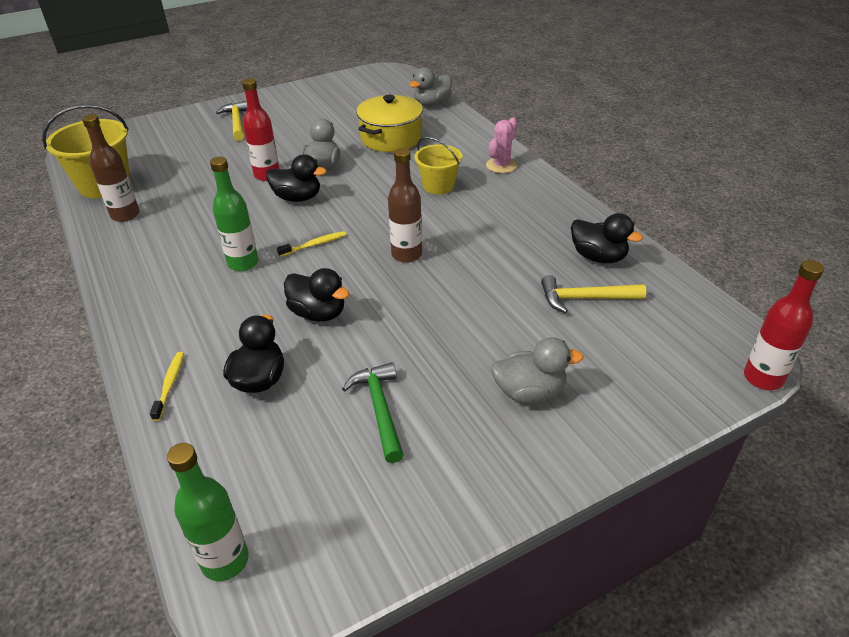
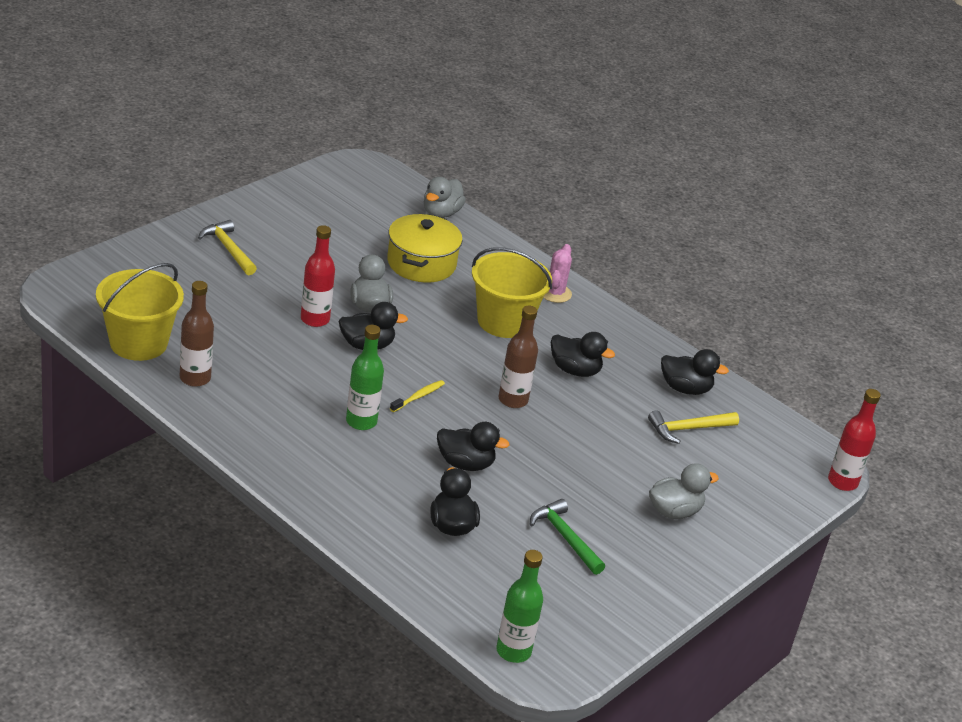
camera: 25 degrees left, 5 degrees down
(169, 385) = (377, 538): yellow toothbrush -> none
(438, 186) = (503, 321): yellow bucket -> yellow bucket, size x1.61
(486, 232) = (575, 370): none -> black duck

